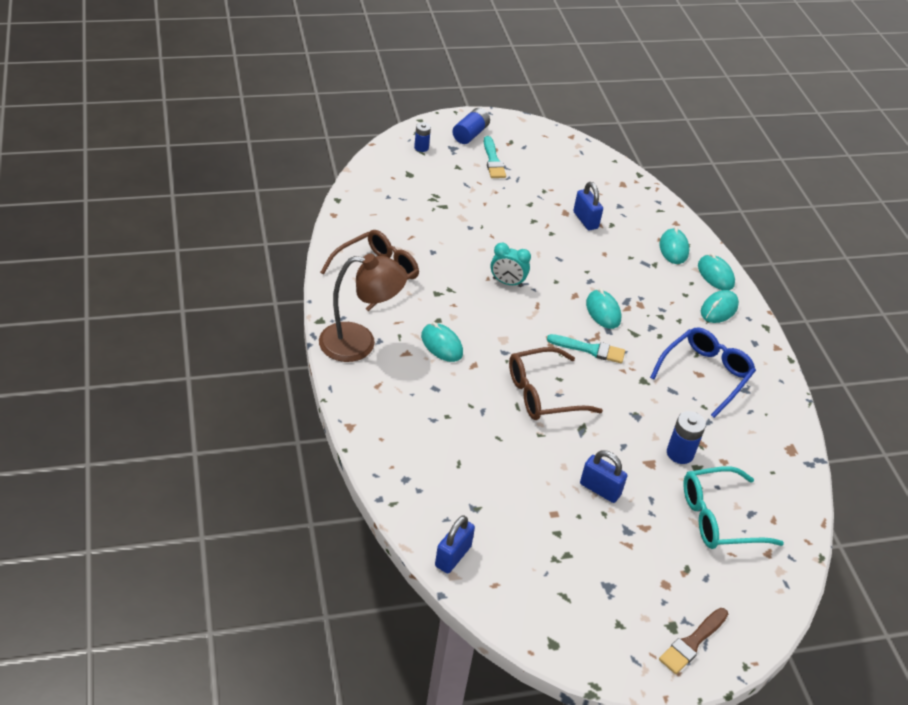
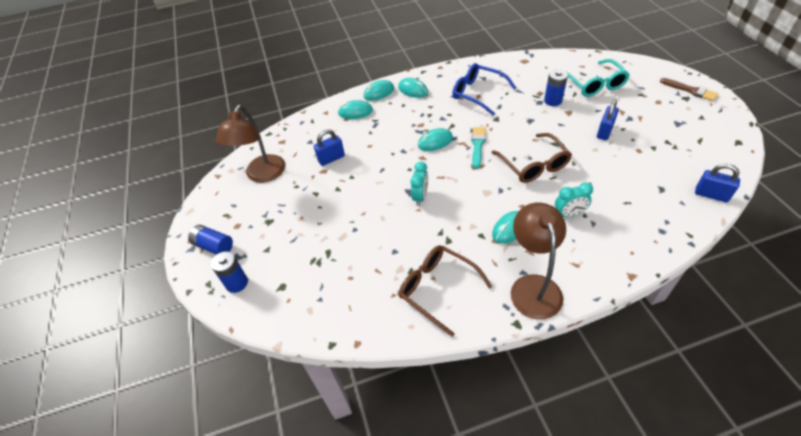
camera: 85 degrees left, 5 degrees up
(421, 147) = (237, 283): blue battery -> blue battery, size x1.51
(451, 402) = (569, 214): none -> turquoise clock
(493, 160) = (255, 224): turquoise brush -> none
(566, 167) = (262, 175): none -> brown lamp

